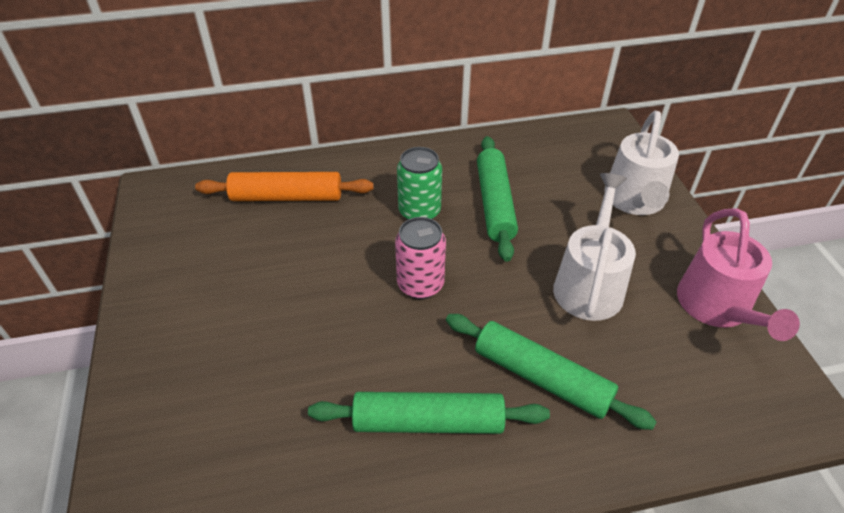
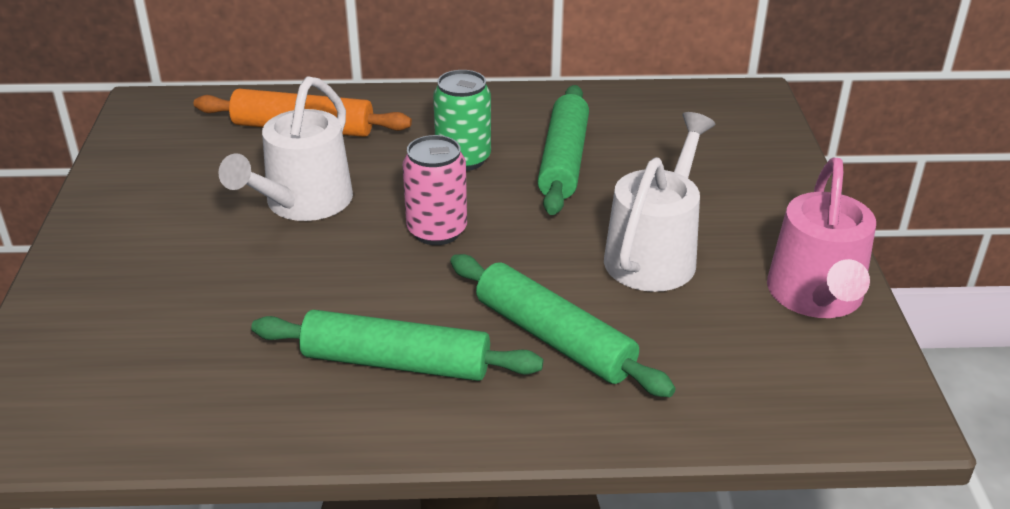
camera: 10 degrees right, 10 degrees down
(635, 200) = (752, 175): white watering can -> white watering can (303, 203)

